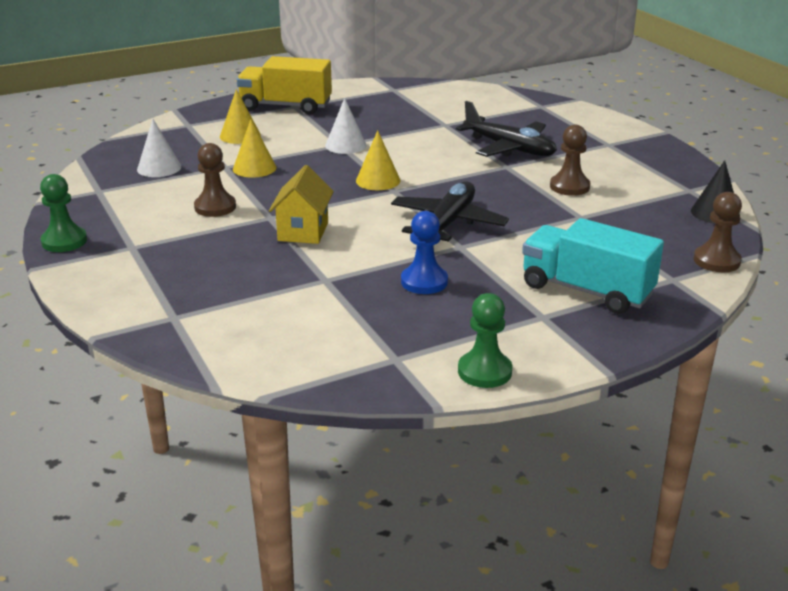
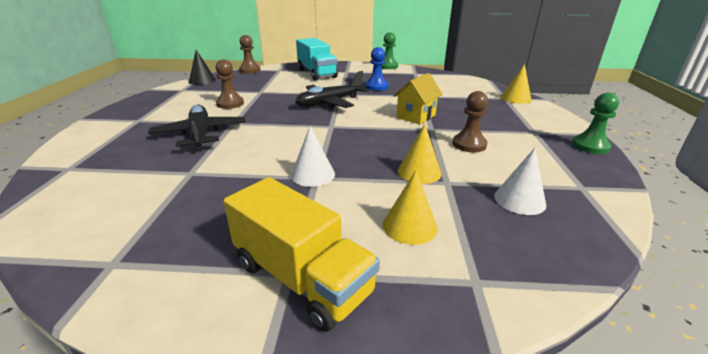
camera: 150 degrees left, 0 degrees up
(378, 180) = (332, 135): yellow cone -> yellow cone (516, 98)

